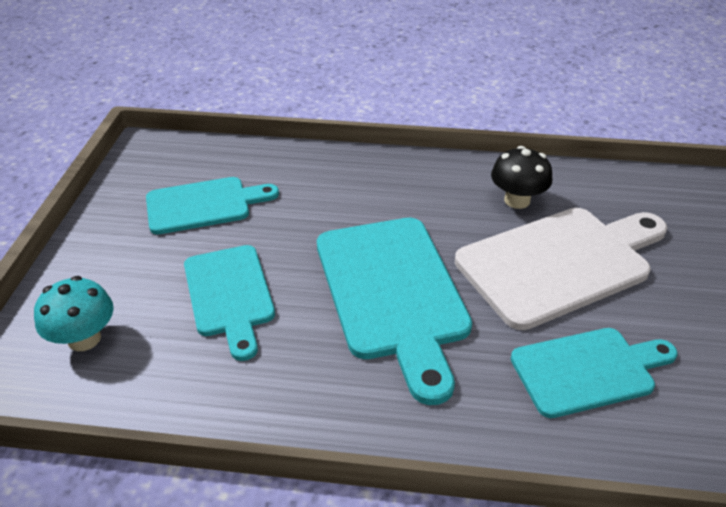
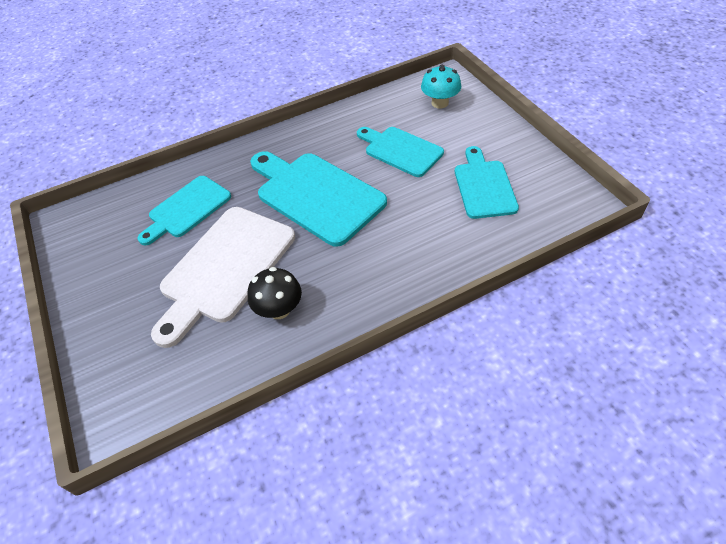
camera: 150 degrees right, 10 degrees up
(204, 205) = (484, 186): turquoise cutting board -> turquoise cutting board turned 135 degrees clockwise

